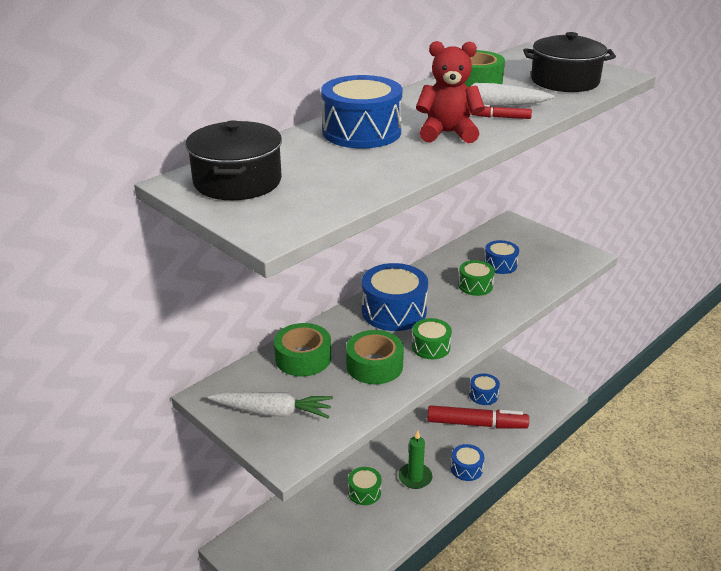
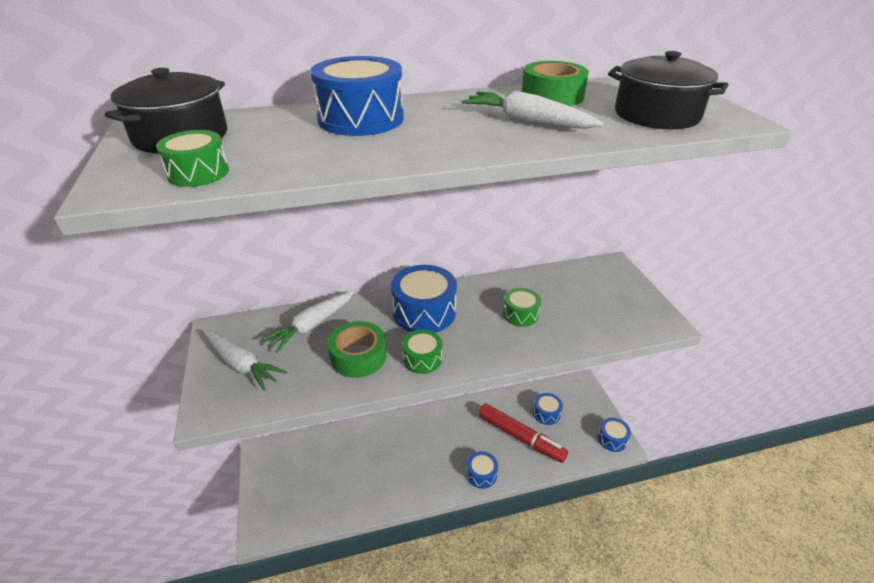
camera: 30 degrees right, 5 degrees up
(303, 358) = (311, 326): green tape -> white carrot
(364, 492) = (385, 454): green drum -> green drum (198, 173)
(415, 477) = (433, 461): green candle -> none
(447, 133) = (439, 138): red teddy bear -> none
(500, 264) = (564, 302): blue drum -> blue drum (612, 439)
(501, 117) = (522, 136): red marker -> none

